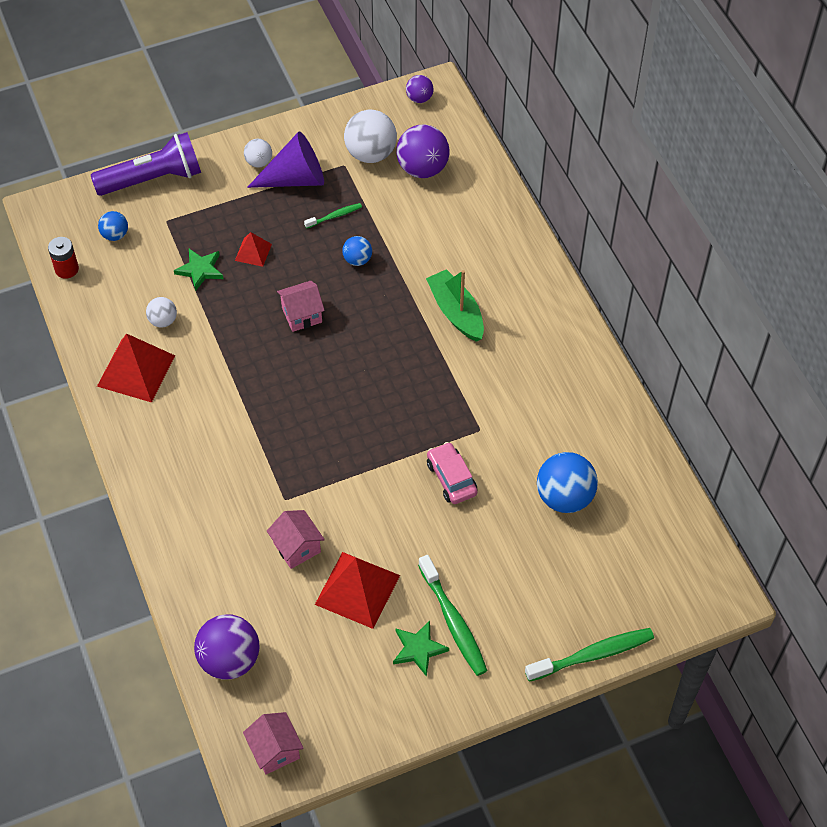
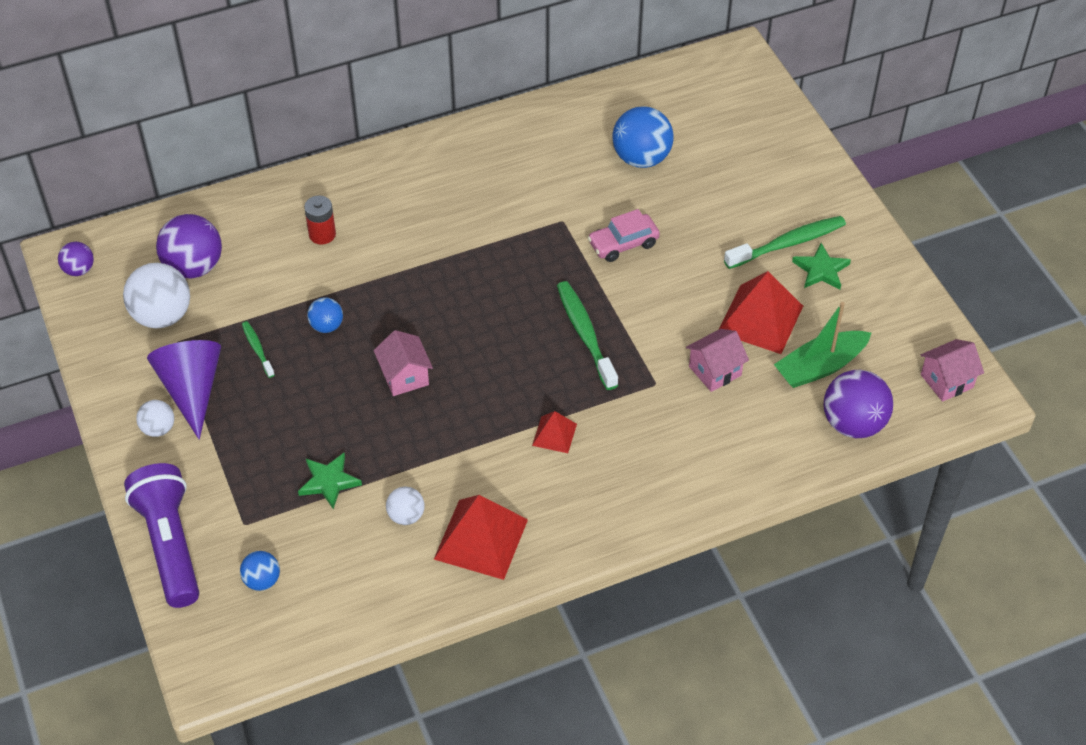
camera: 90 degrees left, 5 degrees down
(67, 269) = (315, 632): red battery -> red battery (322, 234)
(253, 252) = (305, 428): red pyramid -> red pyramid (554, 434)
(456, 312) = (408, 238): green boat -> green boat (820, 367)
(593, 655) = (810, 144): green toothbrush -> green toothbrush (585, 334)

